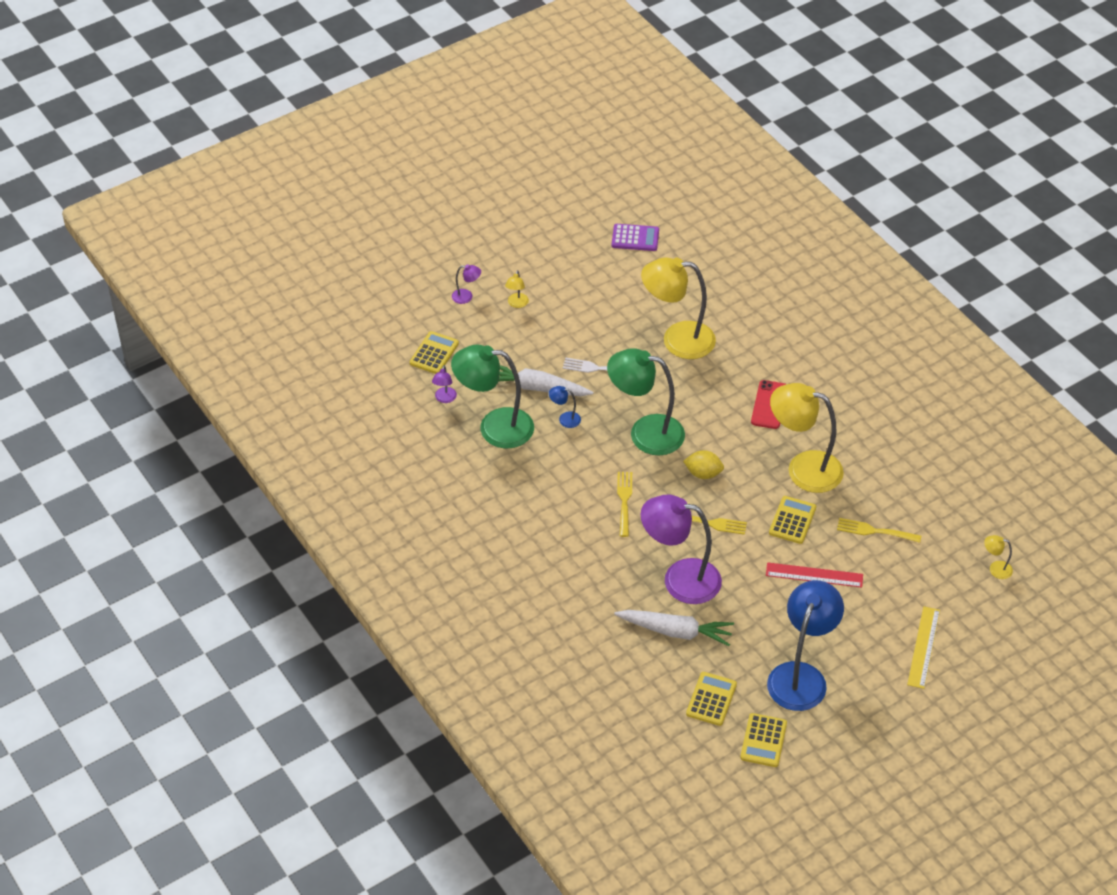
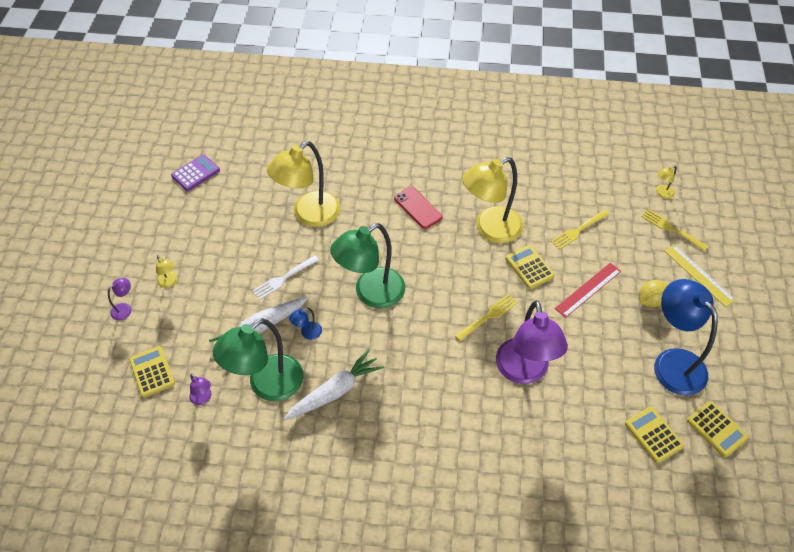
camera: 50 degrees left, 5 degrees up
(624, 501) = (421, 353): yellow fork -> yellow fork (672, 229)
(675, 631) = (571, 411): white carrot -> white carrot (335, 391)
(680, 579) = (524, 372): purple lamp -> purple lamp turned 60 degrees counterclockwise
(703, 473) = (441, 287): yellow lemon -> yellow lemon (650, 300)

